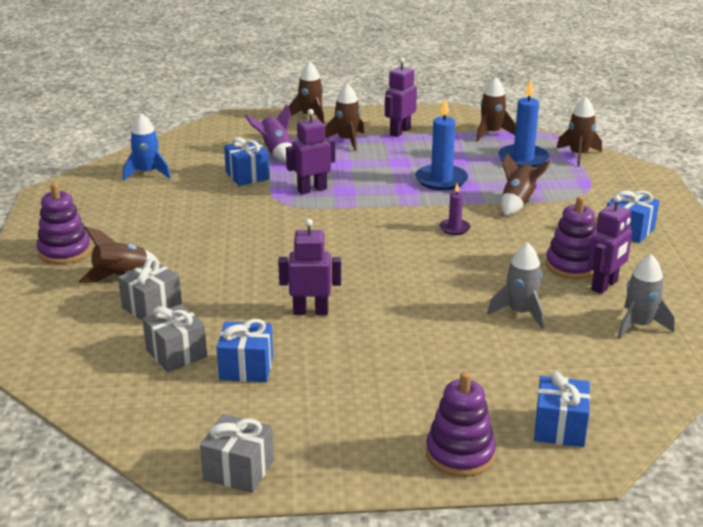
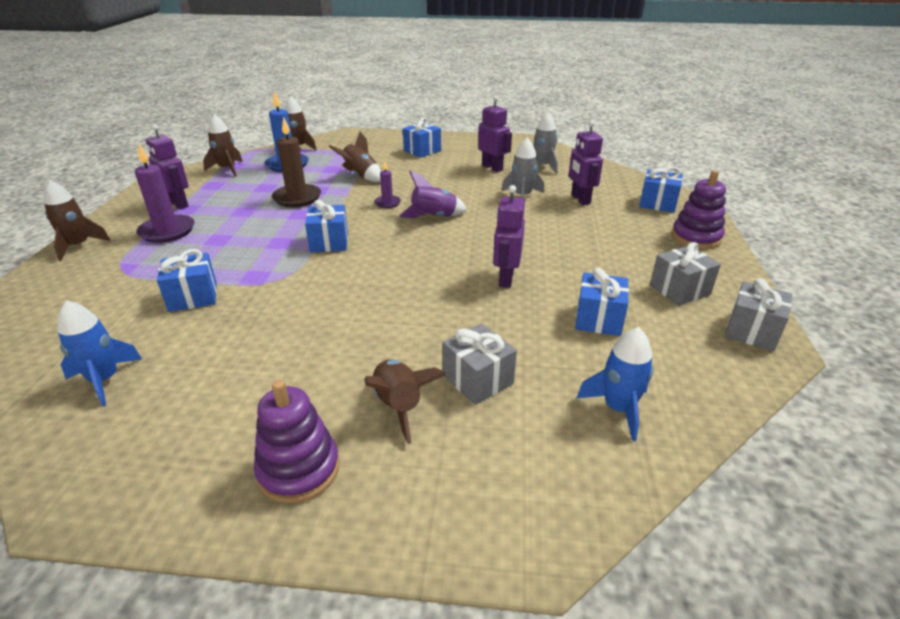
camera: 80 degrees left, 5 degrees up
(116, 375) = (618, 408): none -> blue rocket
(176, 353) = (575, 362): grey gift -> grey gift (679, 290)
(275, 152) = (149, 274): purple rocket -> purple rocket (434, 217)
(312, 189) = (264, 259): purple robot -> purple robot (580, 199)
(347, 140) = (167, 231): brown rocket -> purple candle
(353, 212) = (329, 242): none -> blue gift
(441, 180) = (297, 198): blue candle -> brown candle
(572, 266) = (463, 173): purple stacking toy -> none

